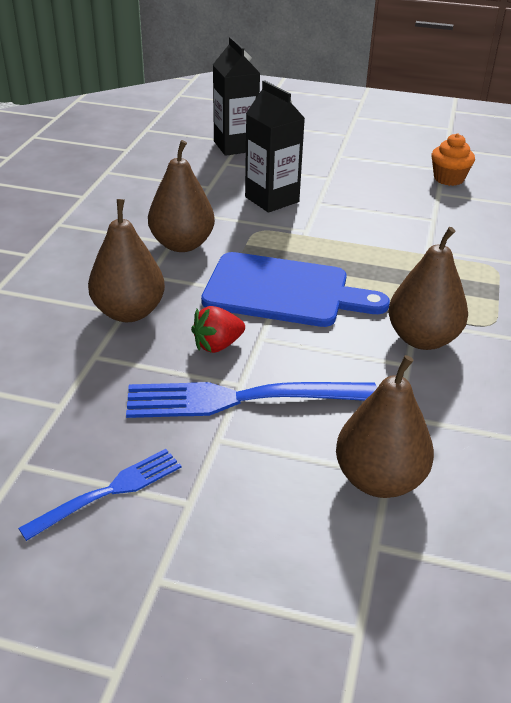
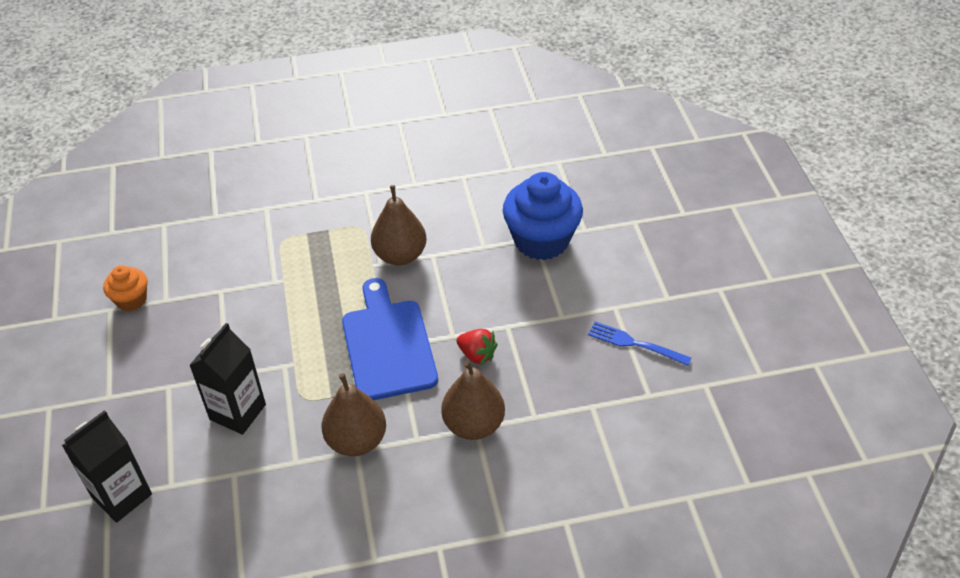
camera: 115 degrees left, 10 degrees up
(241, 399) = (521, 320): blue fork -> none
(379, 479) = (541, 240): brown pear -> blue cupcake

